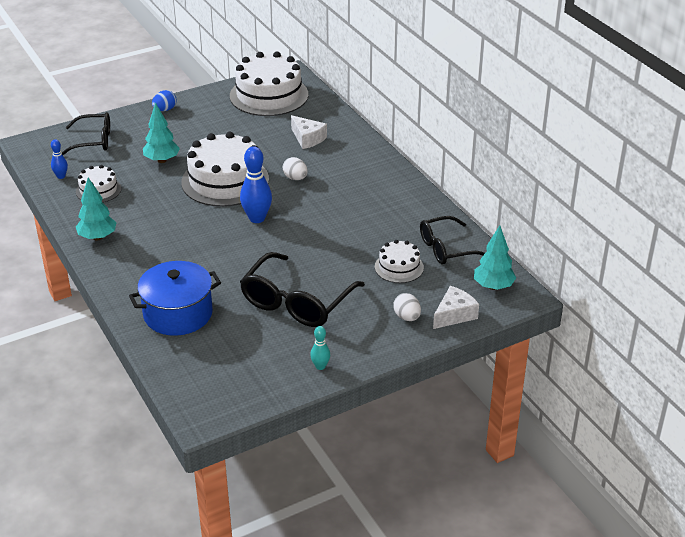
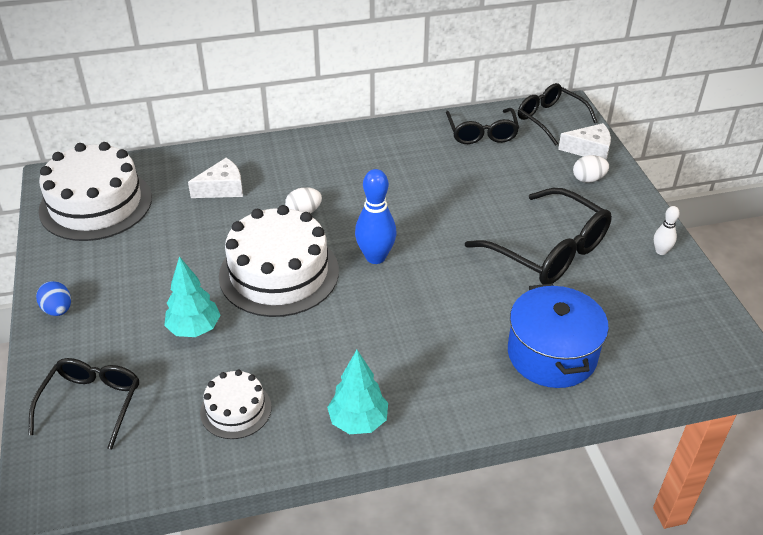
camera: 75 degrees left, 5 degrees up
(61, 176) = (172, 454): blue bowling pin -> none
(320, 366) = (661, 251): turquoise bowling pin -> white bowling pin
(399, 267) = (504, 168): white cake -> none
(454, 315) = (589, 150): white cheese -> white cheese turned 120 degrees clockwise
(493, 286) = (550, 119): turquoise tree -> black glasses

